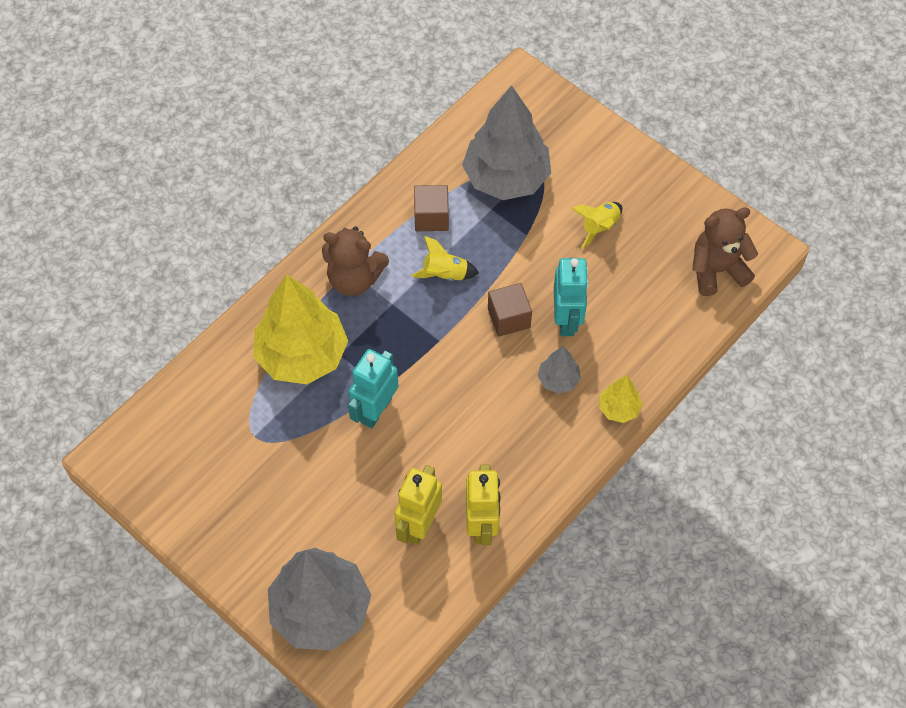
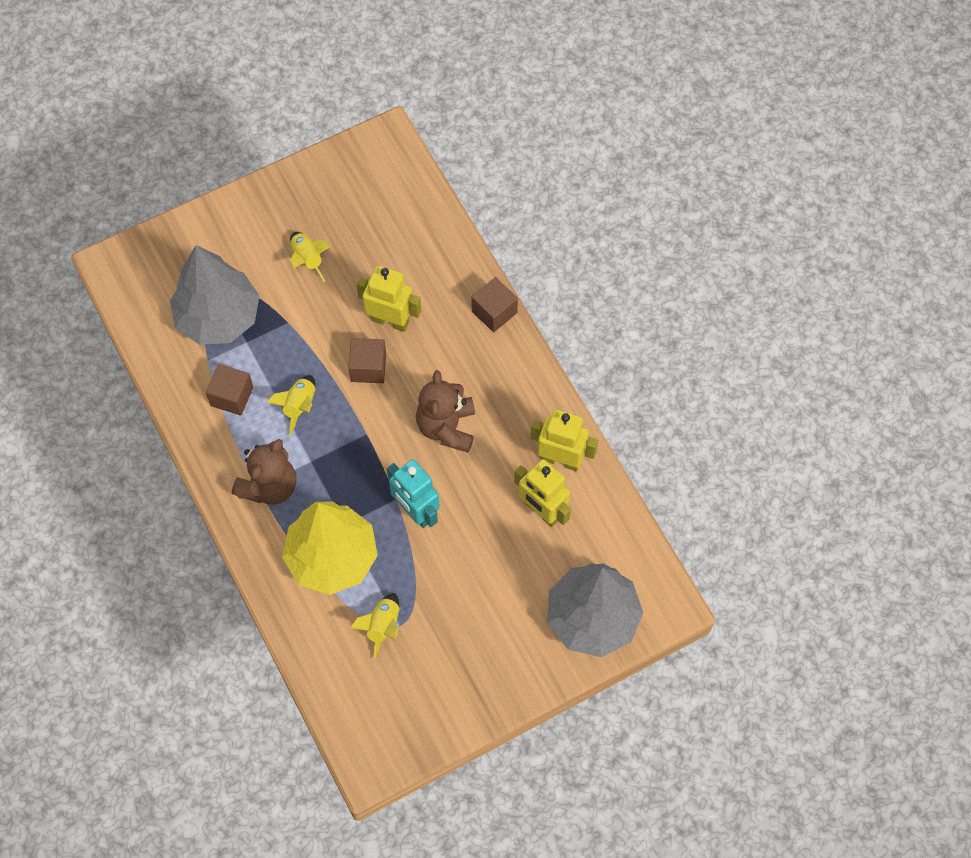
camera: 70 degrees left, 5 degrees up
(249, 421) = (382, 626): none -> yellow rocket
(558, 380) = (447, 349): grey tree -> none
(567, 320) = (390, 321): turquoise robot -> yellow robot
(619, 408) = (494, 312): yellow tree -> brown cube
(717, 270) = (392, 184): brown teddy bear -> brown teddy bear (446, 427)

